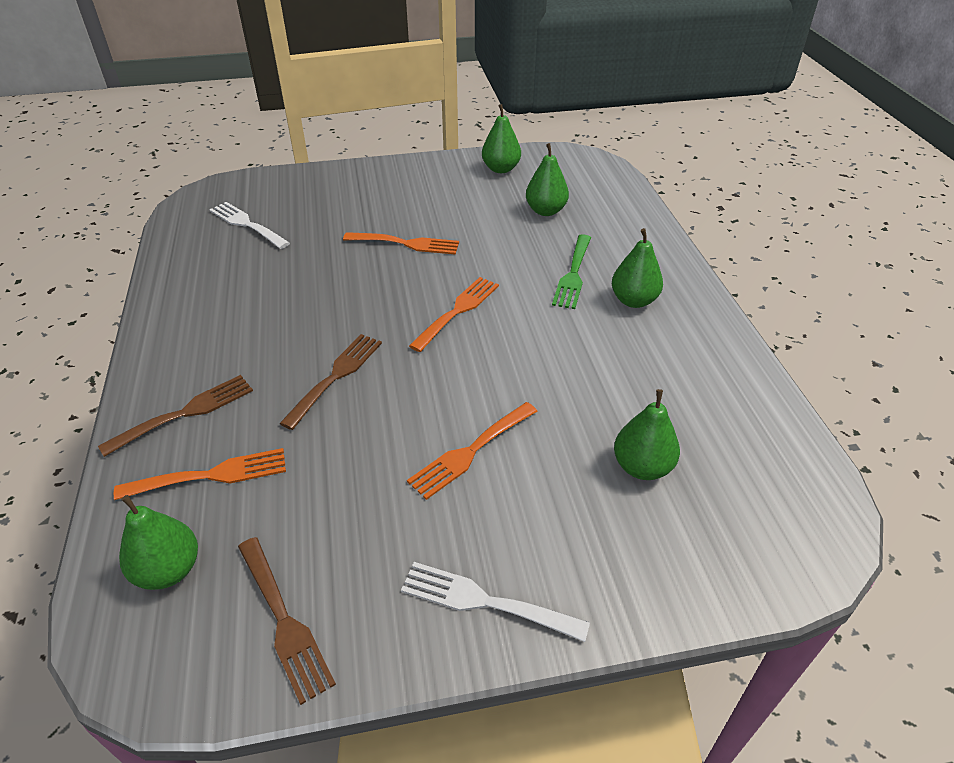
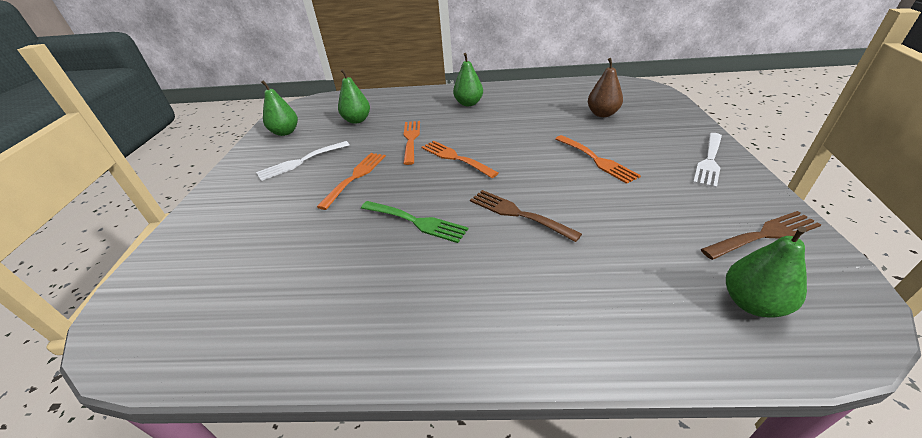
camera: 75 degrees left, 5 degrees down
(185, 413) = (558, 311): brown fork -> none
(211, 475) = (639, 284): orange fork -> orange fork (411, 139)
(246, 224) = (236, 283): white fork -> white fork (300, 162)
(573, 274) = (434, 117): green fork -> green fork (416, 222)
(642, 467) = (602, 114): green pear -> brown pear

